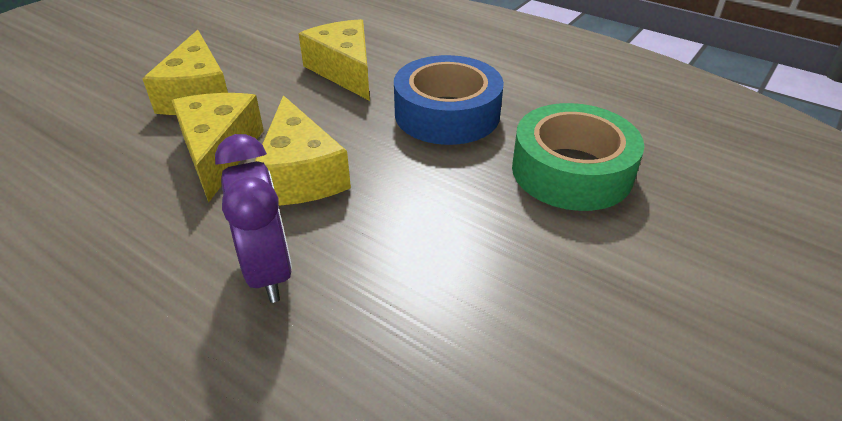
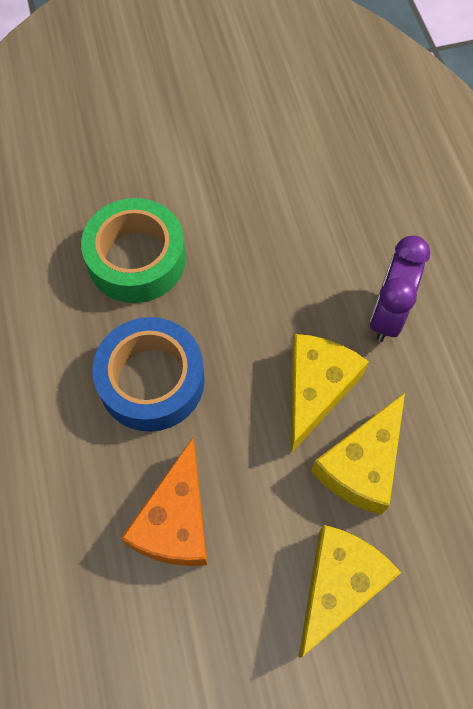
camera: 140 degrees left, 25 degrees up
(344, 71) = (175, 521): yellow cheese -> orange cheese

